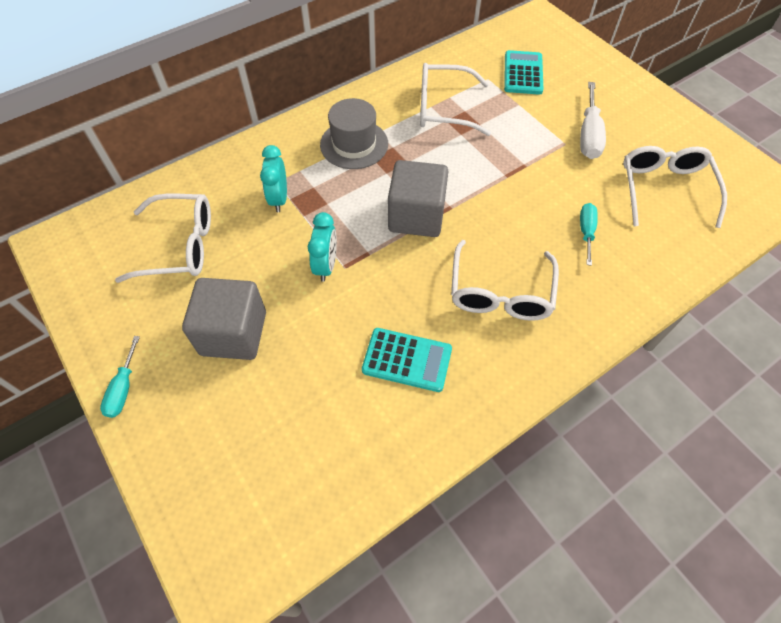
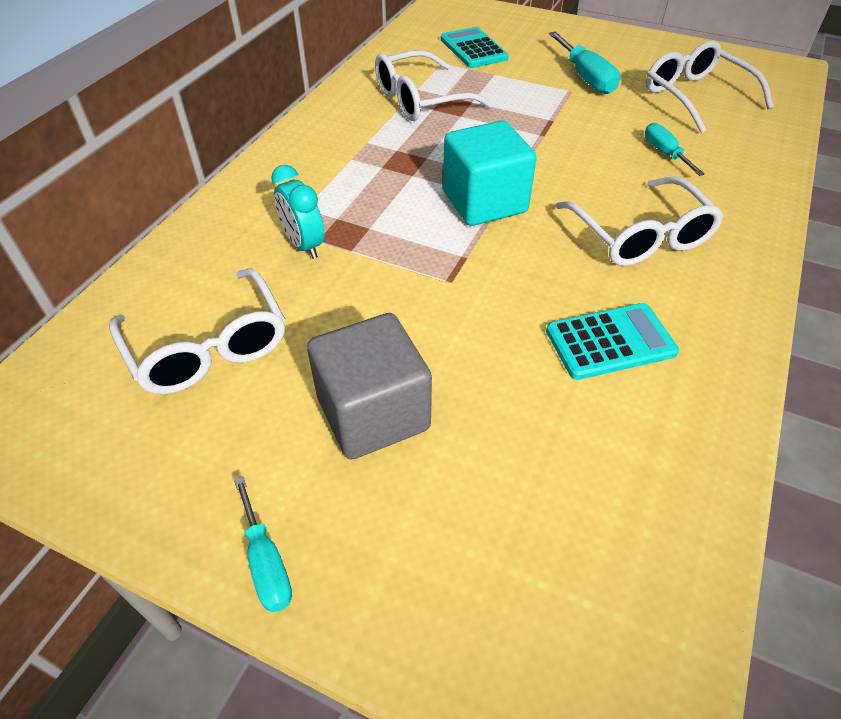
camera: 30 degrees left, 10 degrees down
(180, 246) = (208, 347): white glasses -> white glasses turned 90 degrees clockwise
(326, 266) = (426, 289): turquoise clock -> none
(354, 144) = (349, 162): grey hat -> none
(416, 216) = (484, 202): grey cube -> turquoise cube
(588, 135) = (586, 78): white screwdriver -> turquoise screwdriver

